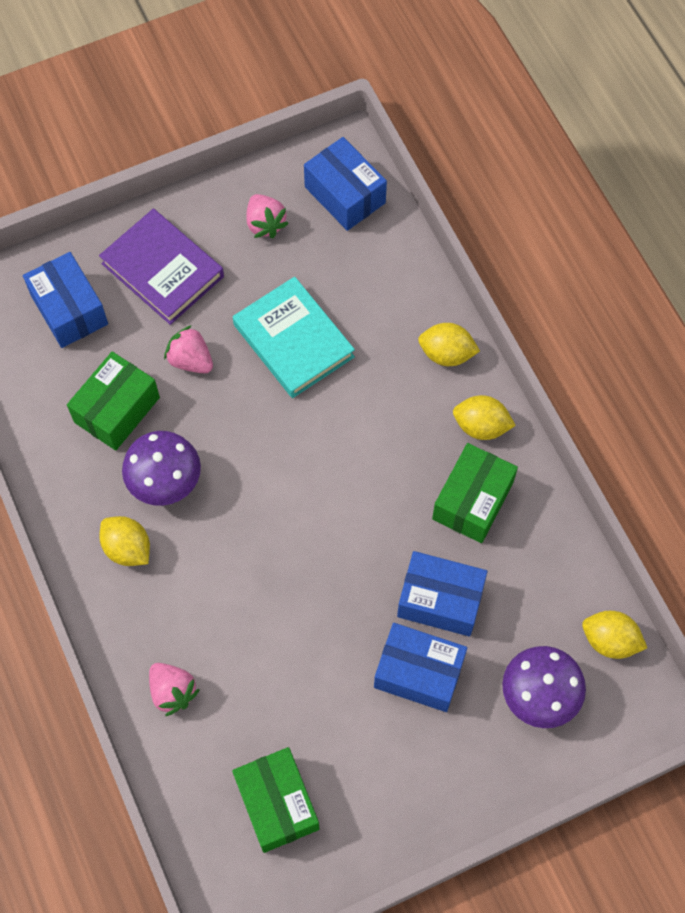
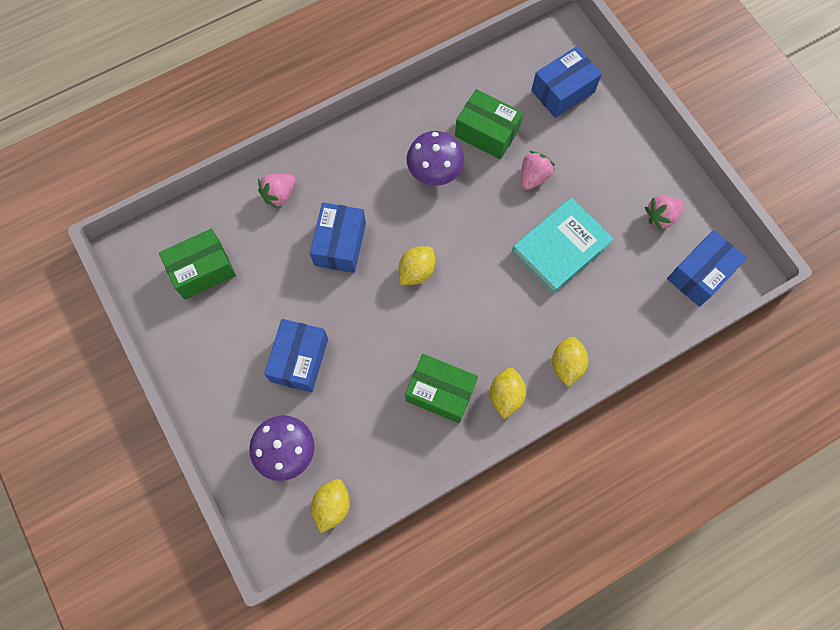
camera: 85 degrees right, 5 degrees up
(127, 548) = (381, 153): yellow lemon -> yellow lemon (416, 271)
(162, 270) = (606, 149): purple book -> none
(440, 600) = (357, 372): blue box -> blue box (340, 244)

